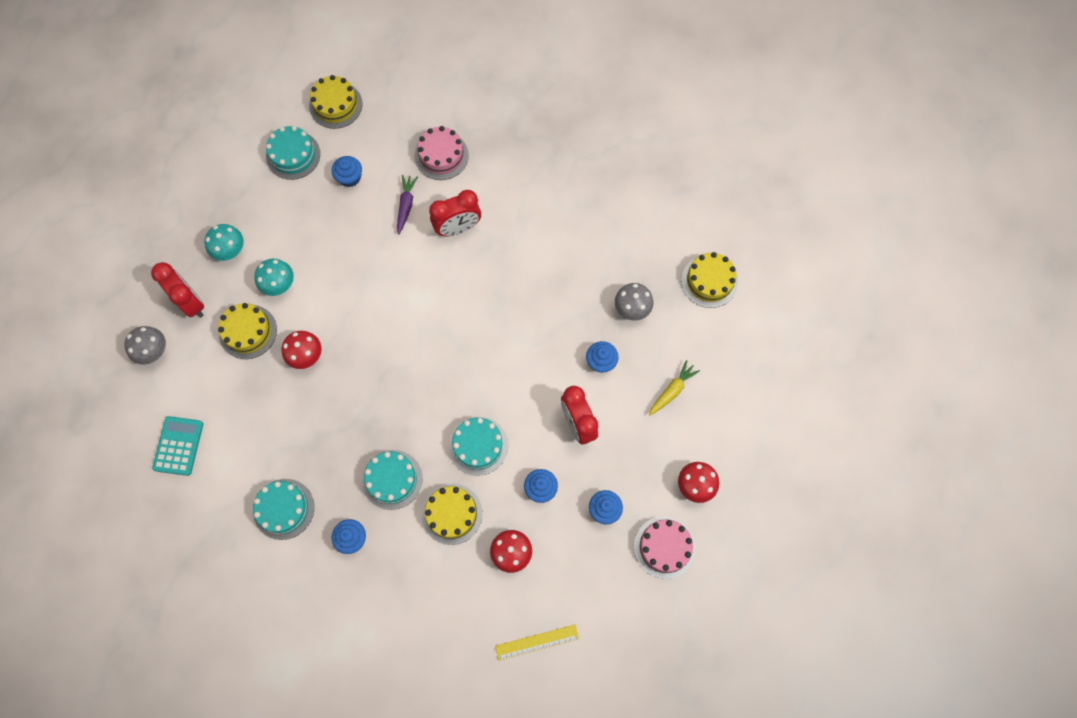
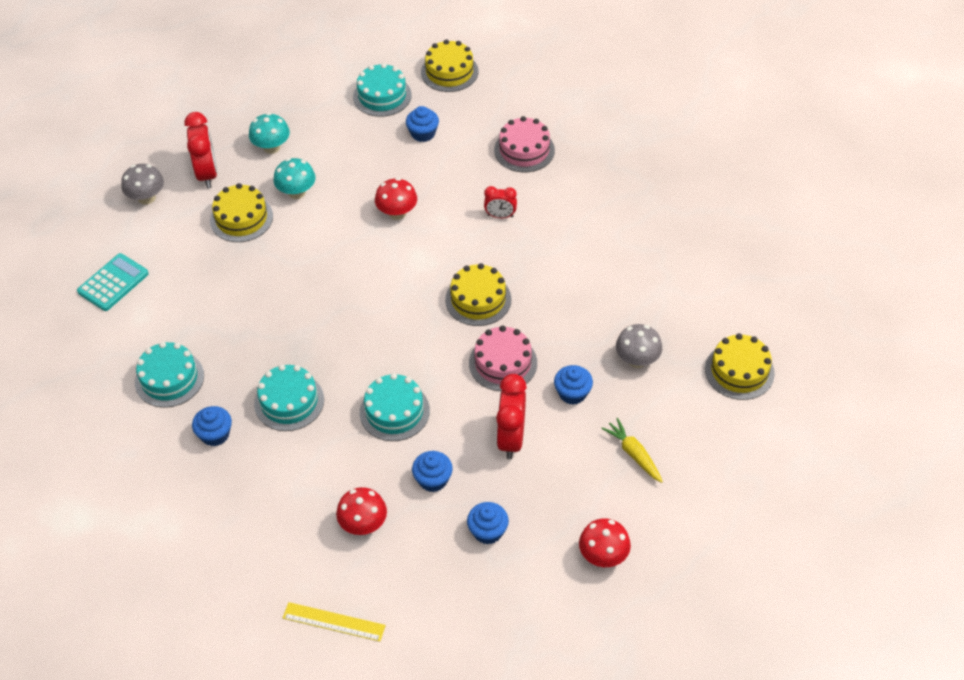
camera: 30 degrees right, 20 degrees down
(306, 355) = (281, 260): red mushroom -> red mushroom (397, 213)
(406, 206) = (461, 177): purple carrot -> none
(452, 514) = (327, 460): yellow cake -> yellow cake (478, 299)
(458, 228) = (500, 216): red clock -> red clock, size x0.58
(664, 547) = (530, 599): pink cake -> pink cake (503, 363)
(672, 390) = (633, 454): yellow carrot -> yellow carrot turned 105 degrees counterclockwise

